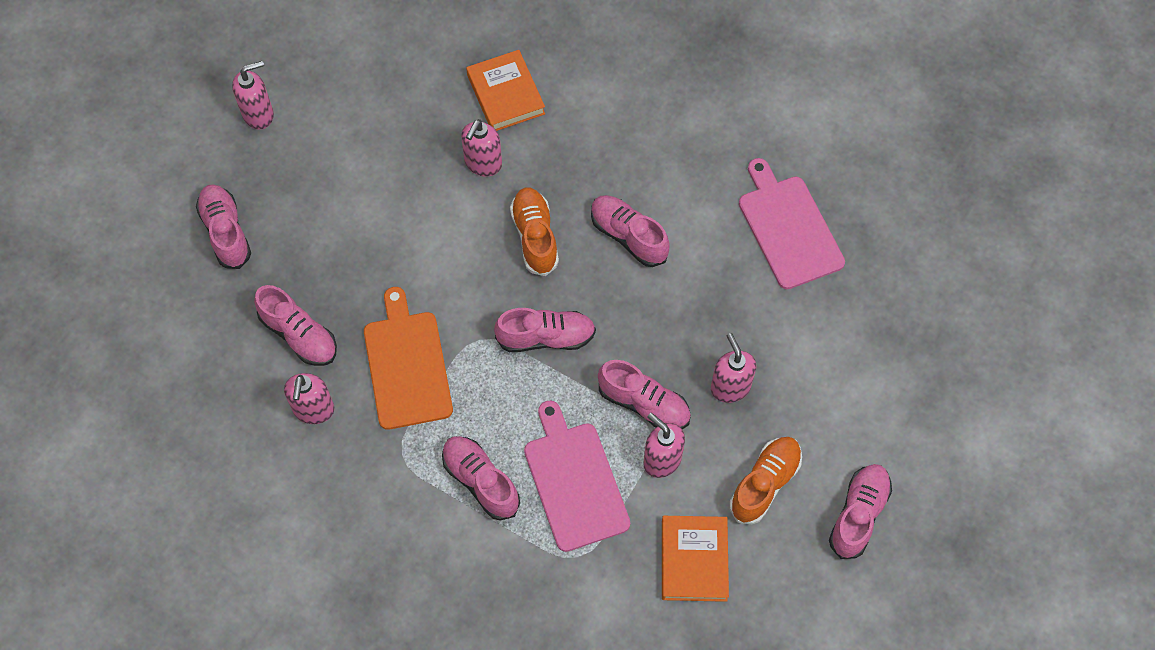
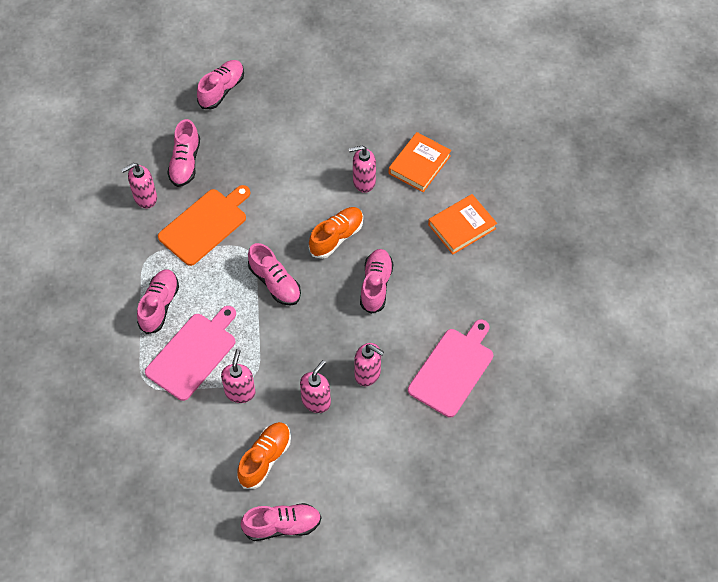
camera: 55 degrees right, 5 degrees down
(258, 114) = (306, 58): pink soap dispenser -> pink soap dispenser (368, 374)
(644, 404) = (270, 360): pink shoe -> none
(694, 560) = (187, 448): orange book -> orange book (462, 226)
(764, 484) = (265, 459): orange shoe -> orange shoe turned 60 degrees counterclockwise

